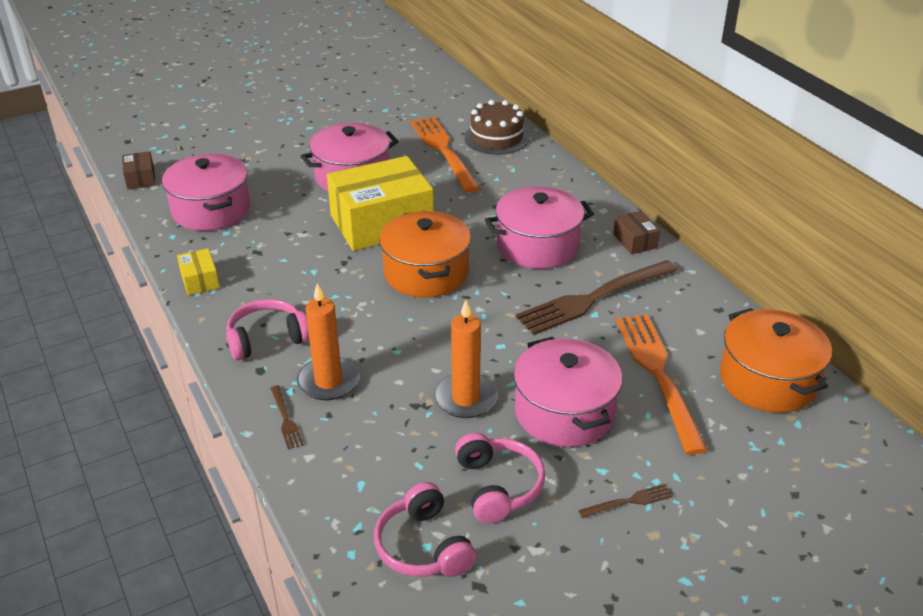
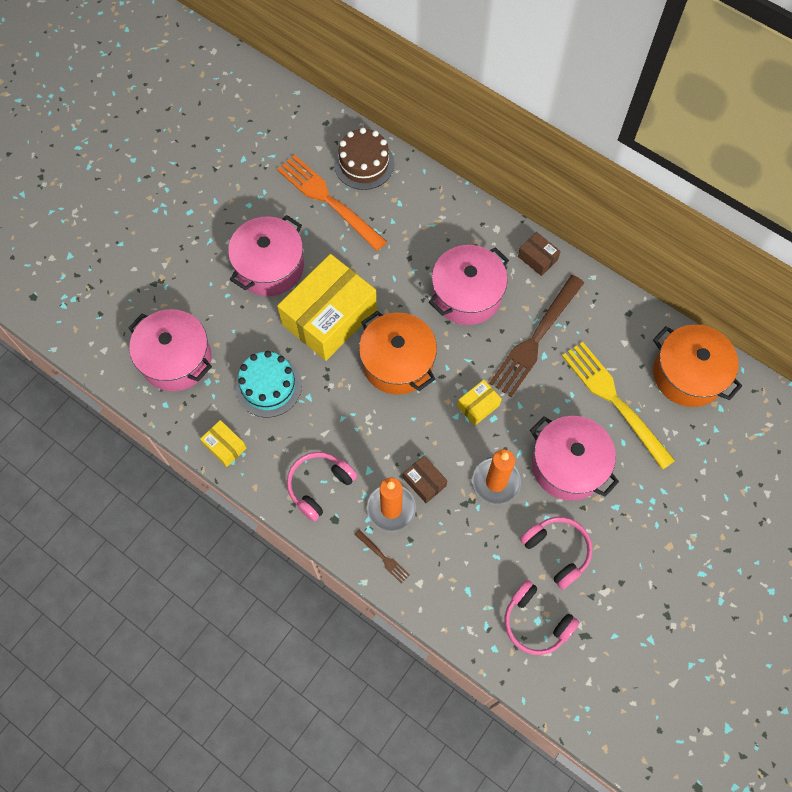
camera: 25 degrees left, 30 degrees up
(140, 178) = (84, 343): brown box -> brown box (424, 482)
(280, 252) = (268, 386): none -> turquoise cake
(490, 330) = (478, 406): none -> yellow box
(629, 501) = (643, 526): brown fork -> none
(657, 374) = (614, 400): orange fork -> yellow fork

